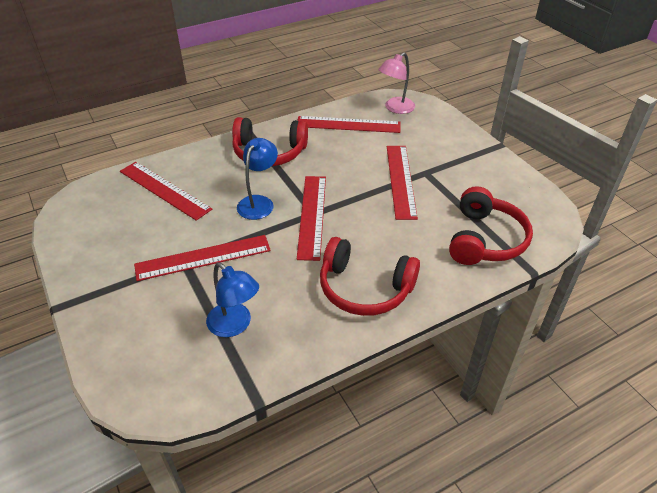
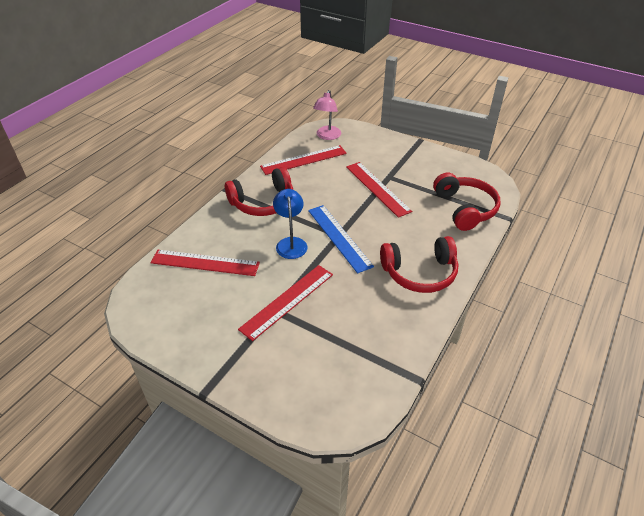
camera: 30 degrees left, 0 degrees up
(235, 325) = (357, 338): blue lamp -> none
(312, 216) = (339, 237): red ruler -> blue ruler

